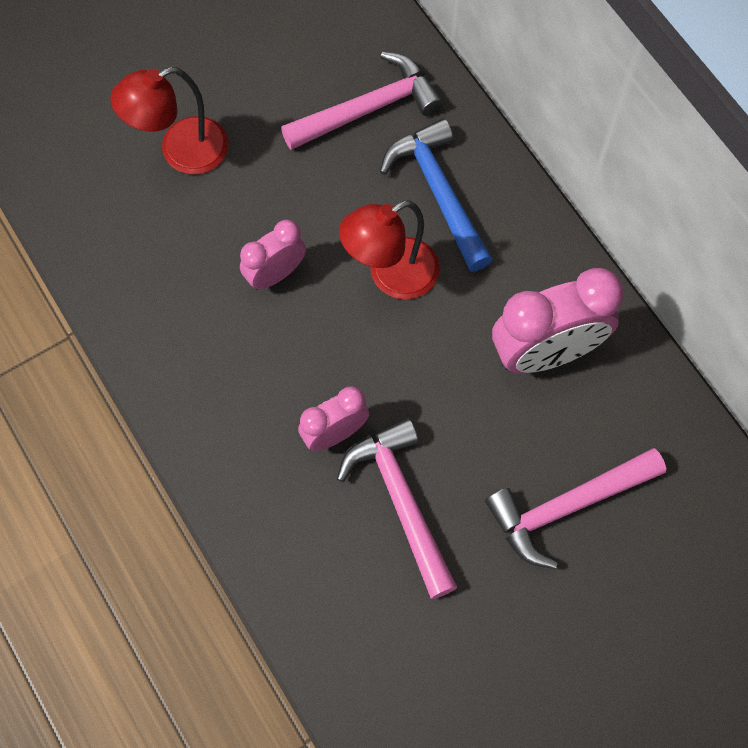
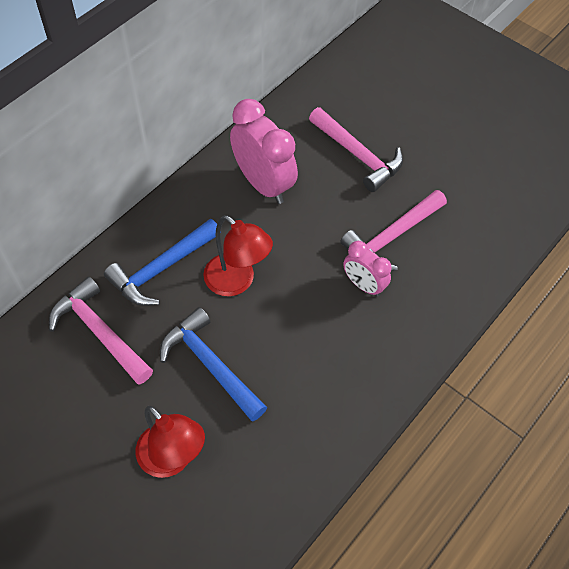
camera: 110 degrees left, 10 degrees down
(275, 274) = (259, 355): pink clock -> none
(283, 216) = (210, 364): none -> blue hammer

